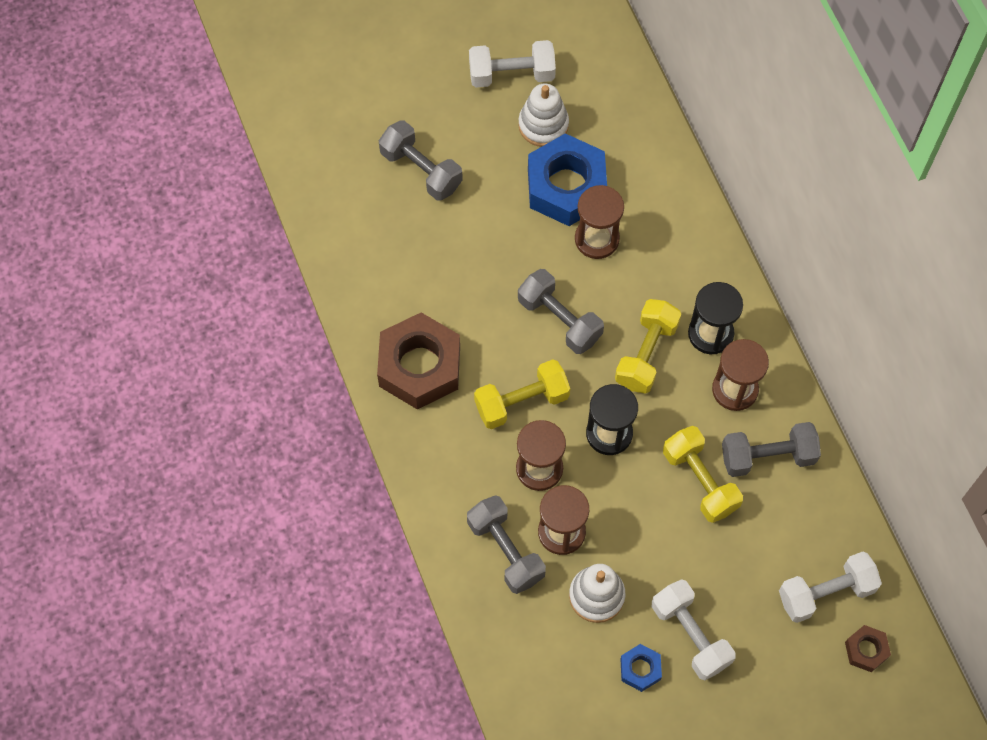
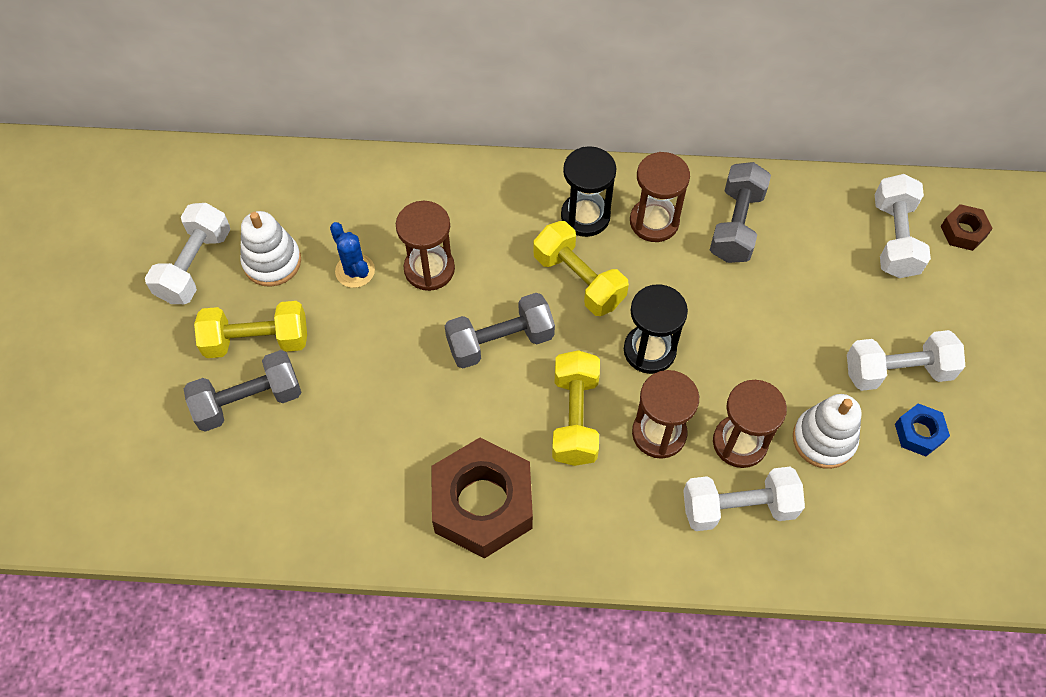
camera: 65 degrees left, 5 degrees down
(505, 550) = (738, 507): grey dumbbell -> white dumbbell
(566, 187) = (355, 271): blue nut -> blue cactus
(700, 481) = (737, 292): yellow dumbbell -> yellow dumbbell (257, 340)

